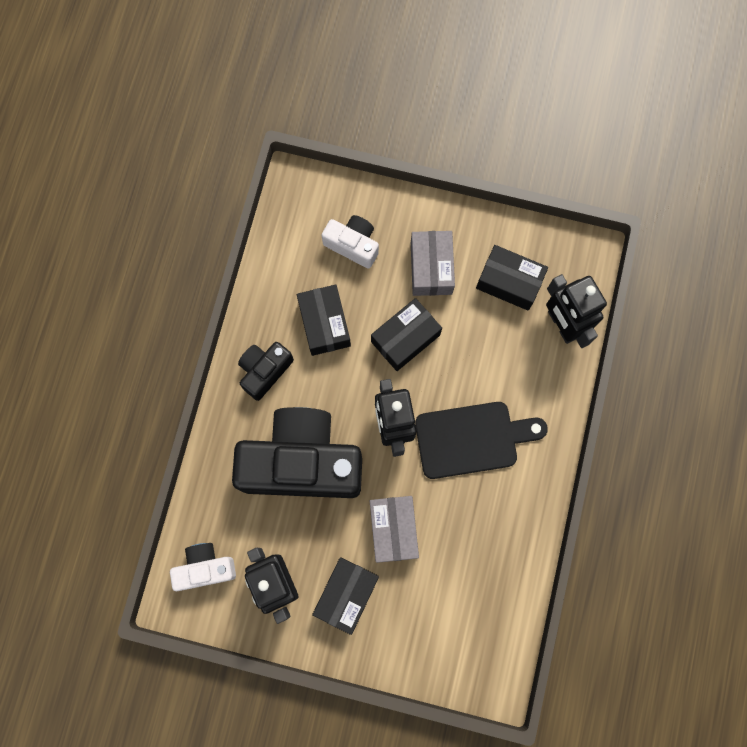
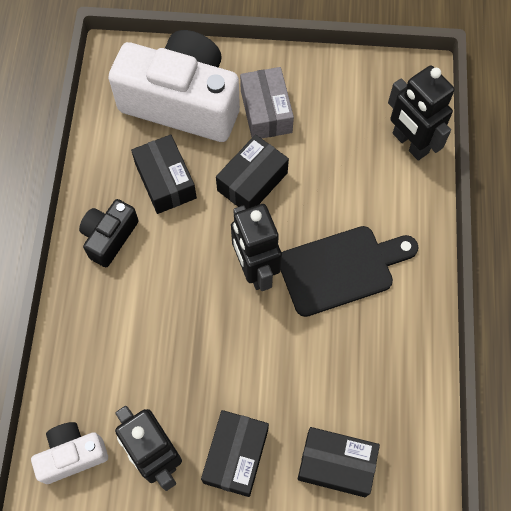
camera: 10 degrees left, 10 degrees down
(302, 462) = (164, 322): black camera -> none
(353, 245) = (182, 102): white camera -> white camera, size x2.08
(393, 529) = (275, 376): grey box -> none
(509, 282) = (347, 112): black box -> black box (336, 464)

